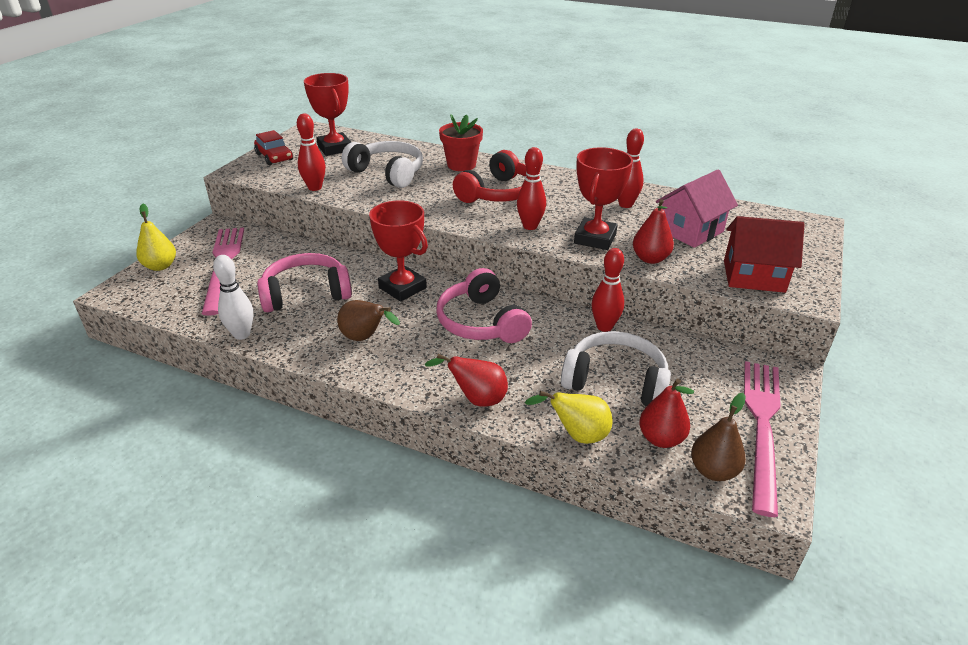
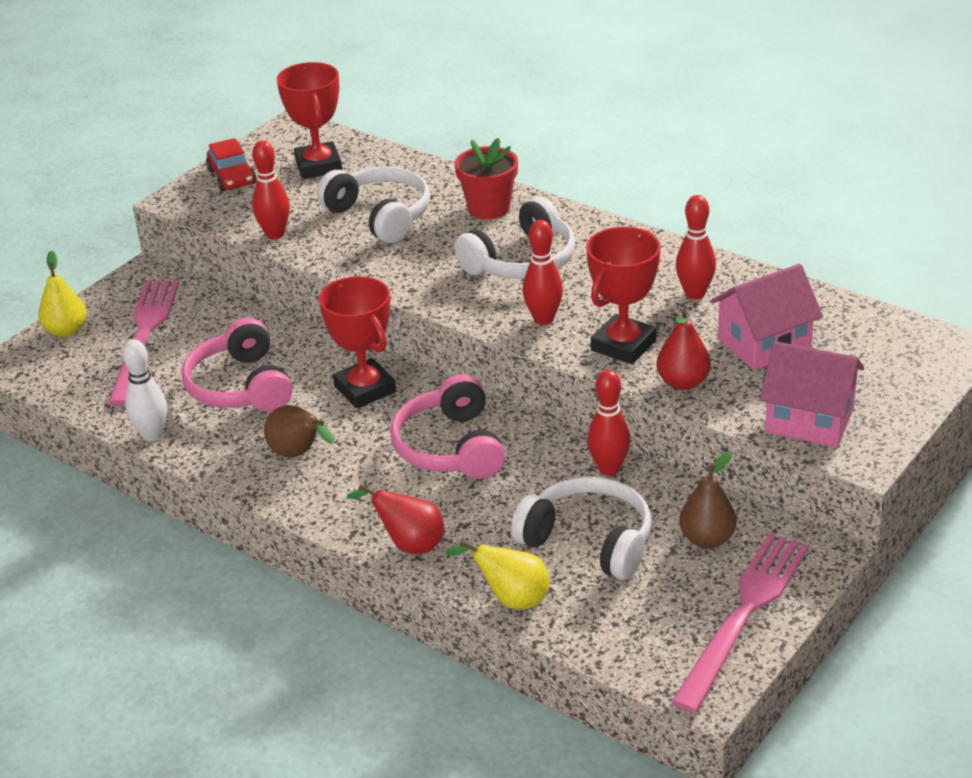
camera: 15 degrees right, 0 degrees up
(306, 293) = (240, 386): pink headphones -> pink headphones turned 105 degrees counterclockwise
(498, 193) = (522, 261): red headphones -> white headphones
(661, 439) = (610, 615): red pear -> none
(713, 471) = (653, 657): brown pear -> brown pear (707, 539)
(753, 276) = (809, 420): red house -> pink house

